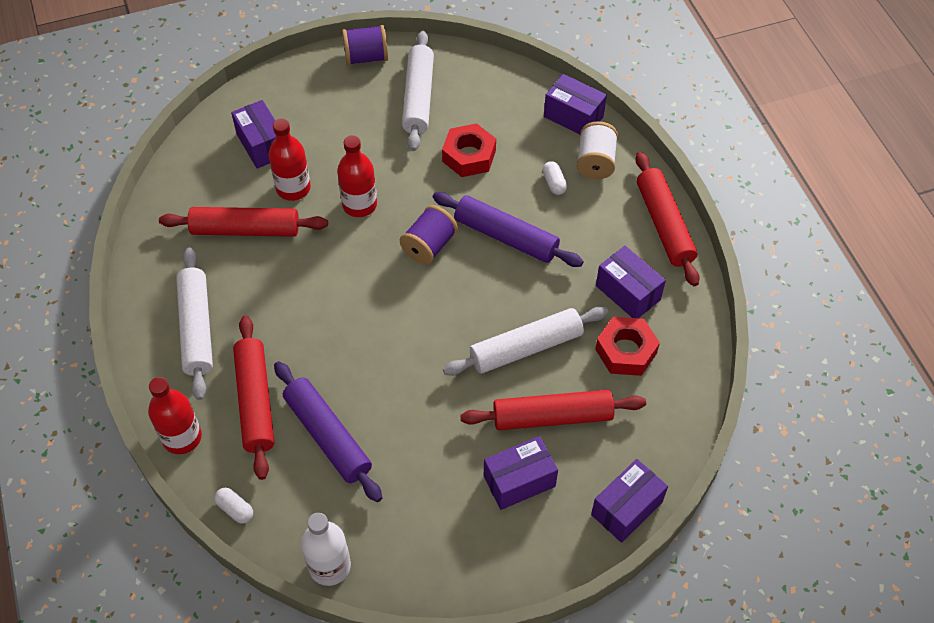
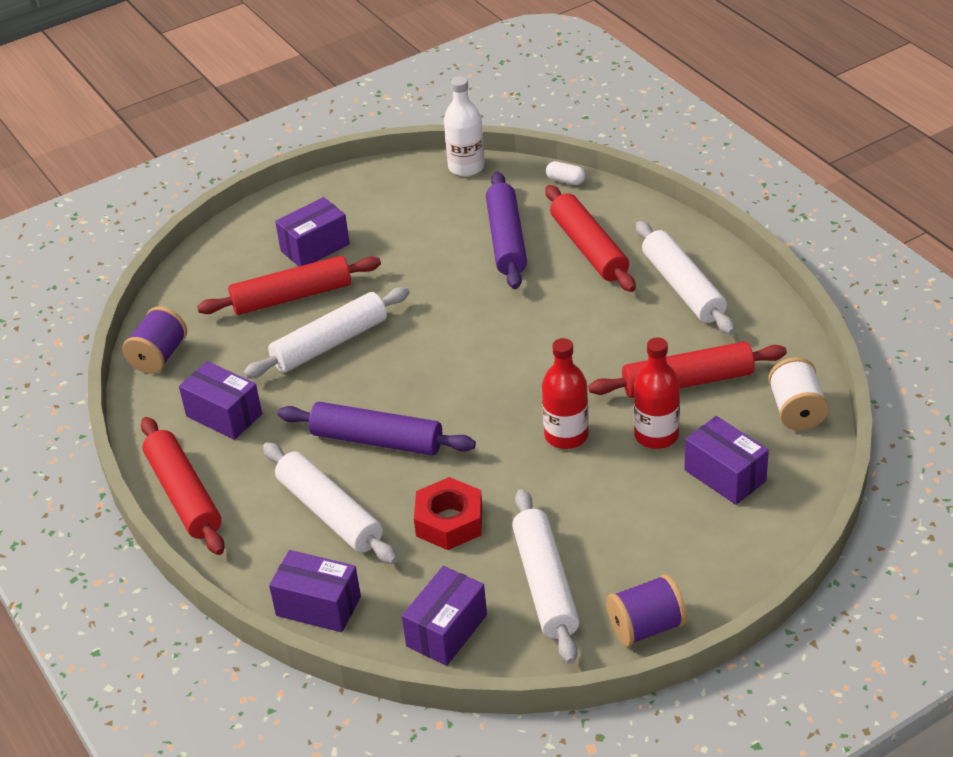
camera: 170 degrees right, 15 degrees down
(182, 437) = (642, 211): red bottle -> none
(328, 436) = (506, 240): purple rolling pin -> purple rolling pin turned 45 degrees clockwise
(429, 246) = (465, 411): purple spool -> purple spool (159, 356)
(554, 183) = (330, 513): white capsule -> white rolling pin
(595, 162) = (279, 551): white spool -> white spool (796, 411)
(626, 351) = (222, 363): red nut -> none
(626, 508) = (212, 250): purple box -> purple box (446, 630)

